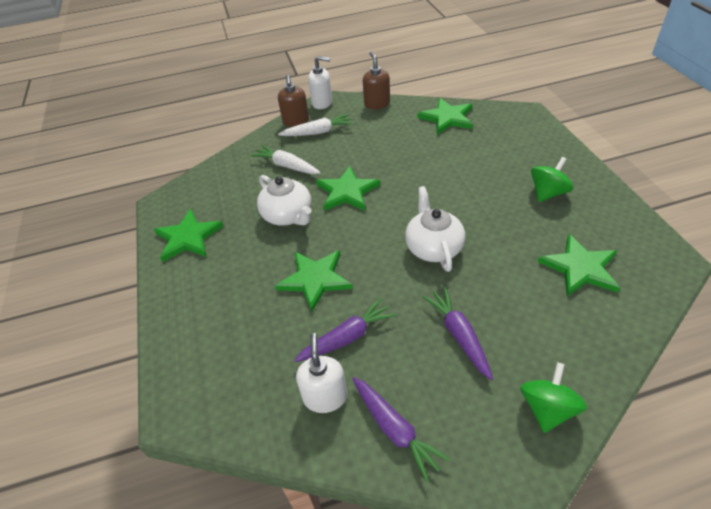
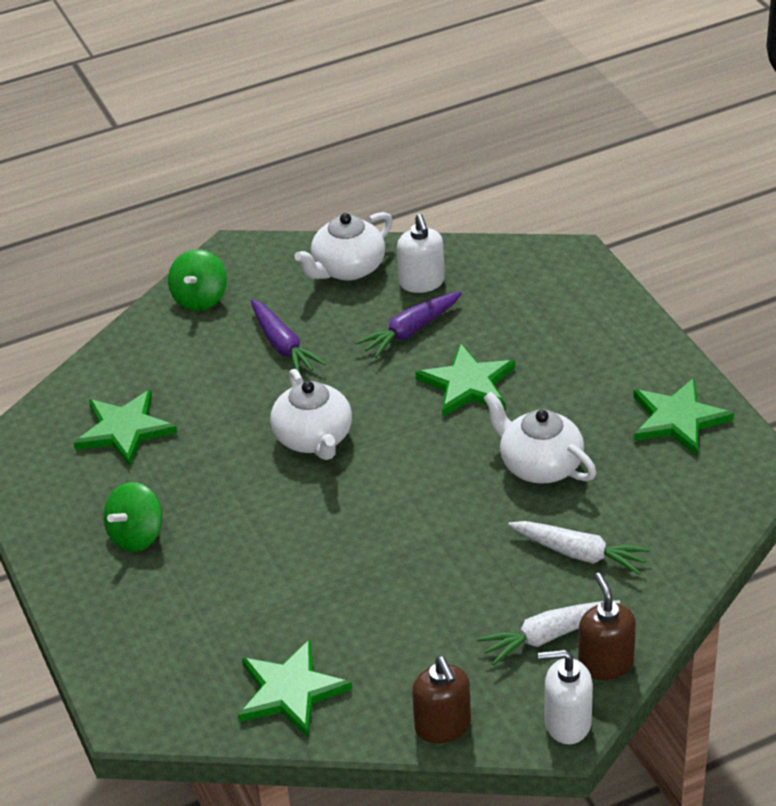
camera: 170 degrees right, 5 degrees down
(347, 192) = (456, 512): green star -> none
(395, 429) = (347, 268): purple carrot -> white teapot

